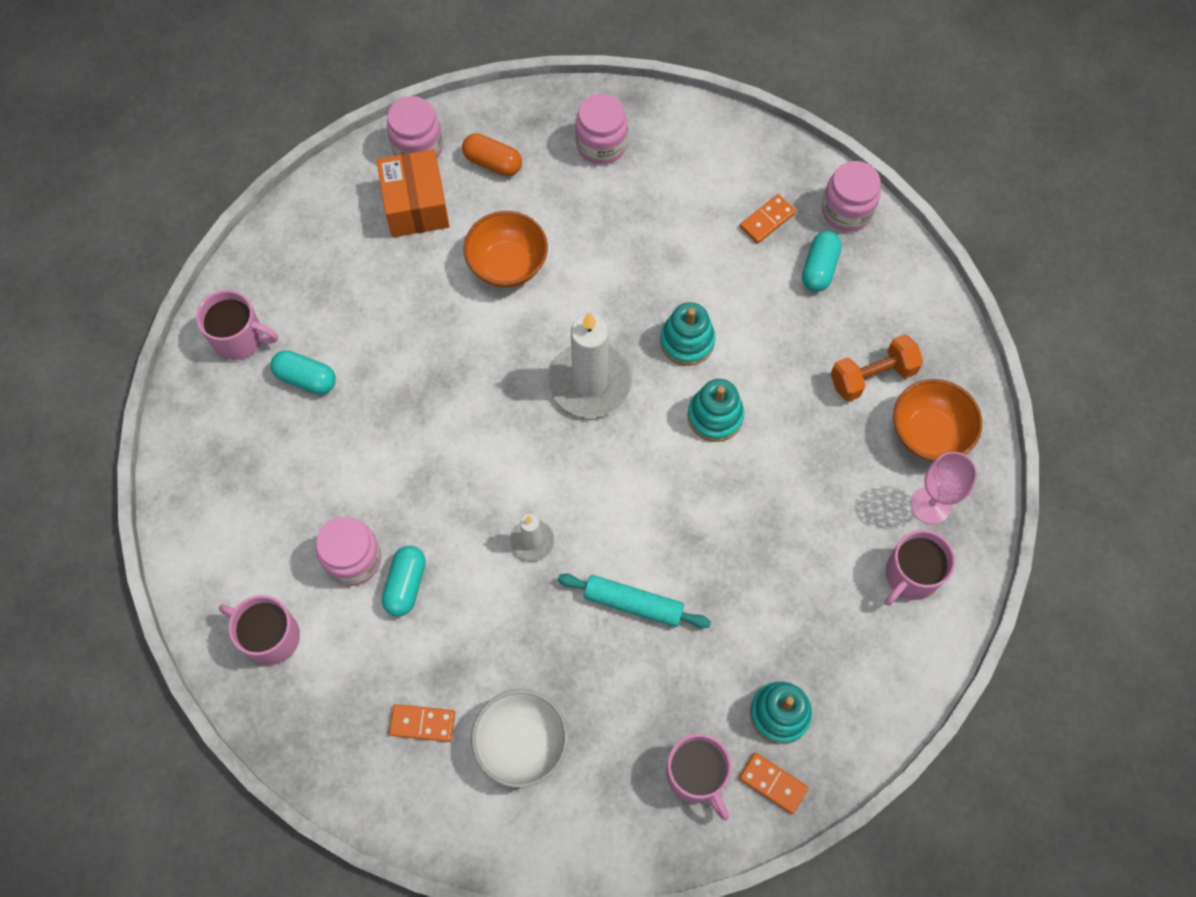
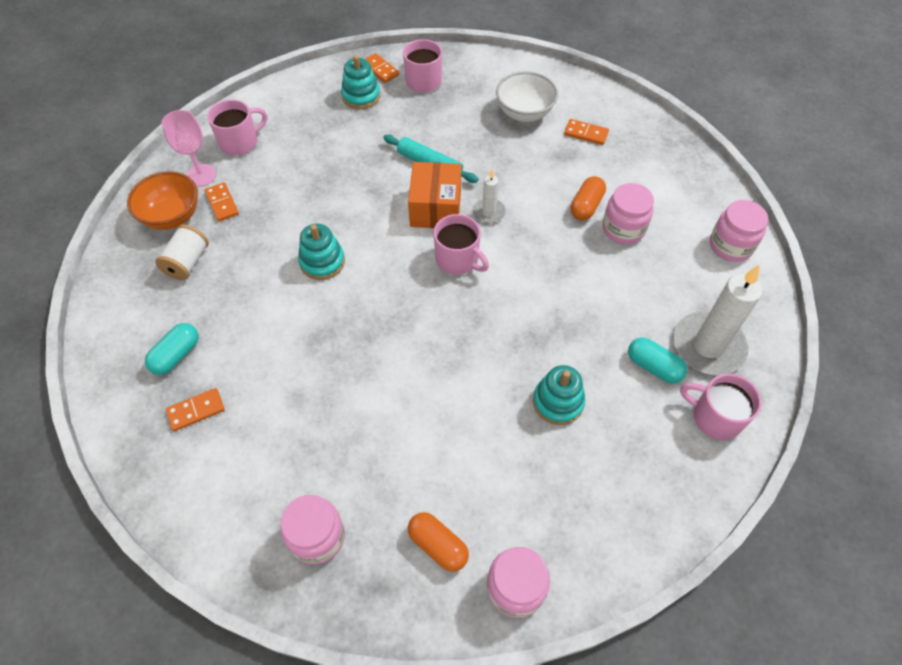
camera: 165 degrees left, 10 degrees down
(270, 636) = (686, 197): pink mug -> pink mug (458, 259)
(406, 585) = (586, 206): turquoise capsule -> orange capsule
(416, 205) = (529, 514): orange box -> orange box (435, 208)
(507, 265) = (452, 427): orange bowl -> none
(590, 382) = (411, 308): white candle -> white candle (708, 346)
(687, 341) = (318, 321): turquoise stacking toy -> turquoise stacking toy (558, 402)
(846, 211) = (120, 401): pink jar -> pink jar (730, 246)
(872, 376) = (187, 262): orange dumbbell -> white spool
(878, 468) = (222, 203): none -> orange domino

